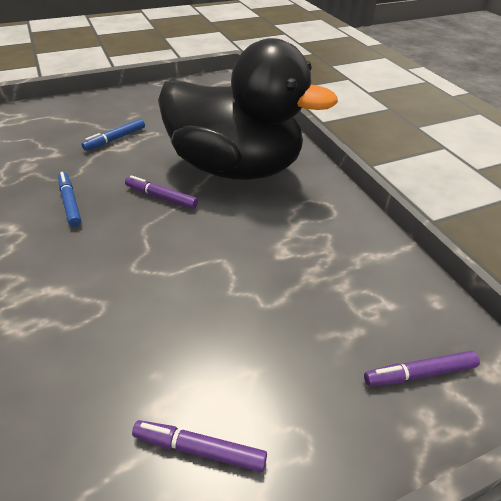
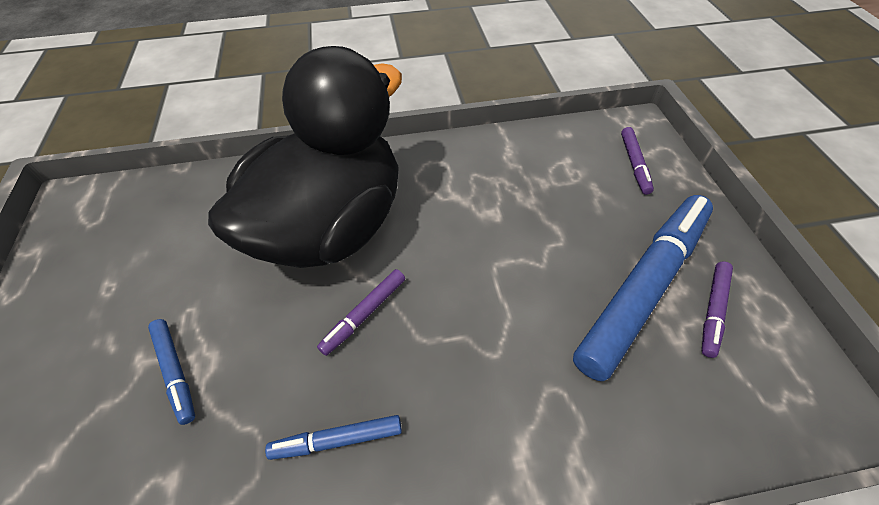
camera: 75 degrees left, 10 degrees up
(219, 377) = (644, 288): none -> blue marker

